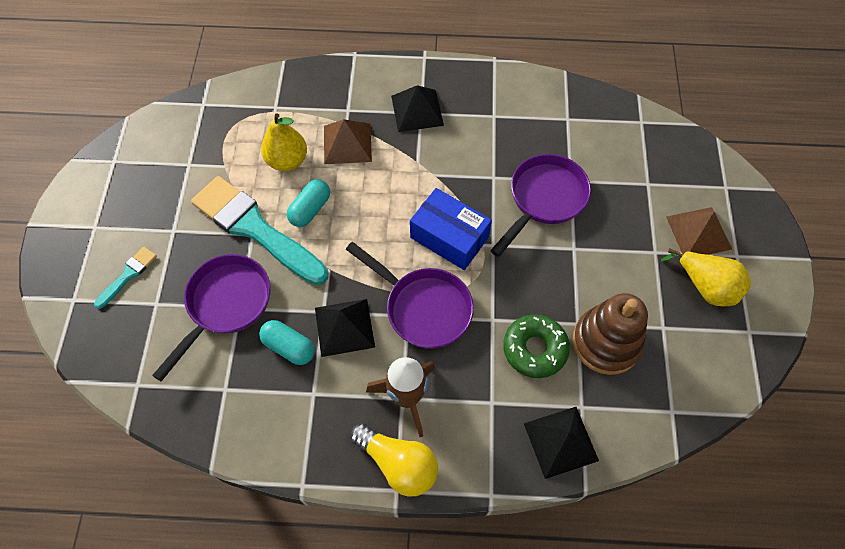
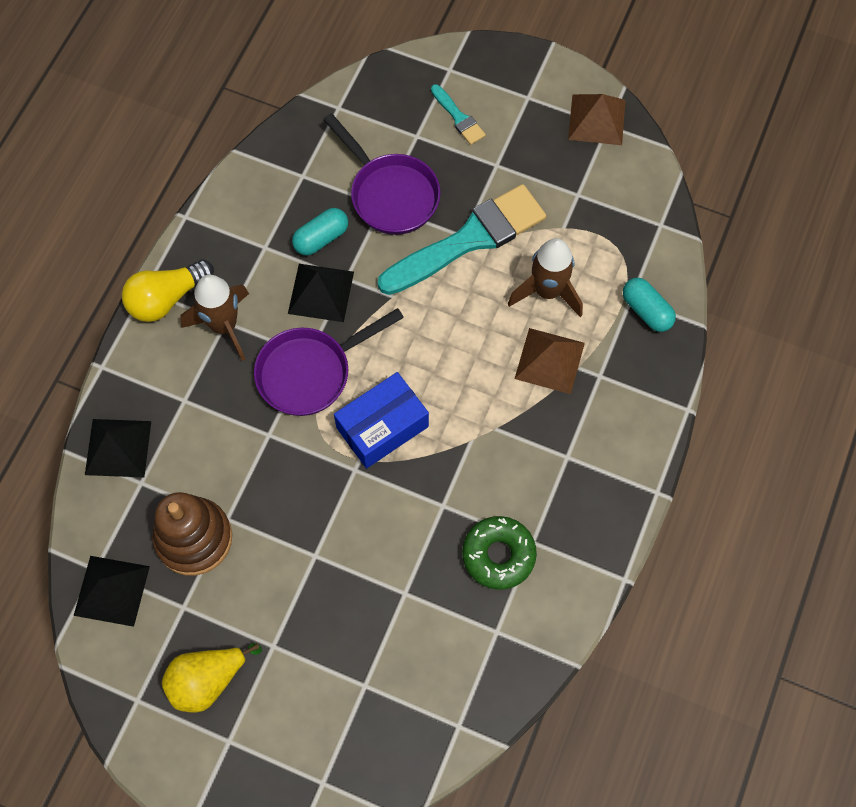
camera: 110 degrees right, 5 degrees up
(287, 161) = (547, 291): yellow pear -> brown rocket
(310, 209) = (473, 298): turquoise capsule -> turquoise capsule (646, 310)
(417, 110) = (572, 453): black pyramid -> black pyramid (112, 590)
(534, 349) = (219, 463): green donut -> green donut (498, 555)
(544, 199) = (390, 550): purple pan -> none
(698, 232) = (276, 711): brown pyramid -> brown pyramid (596, 119)

